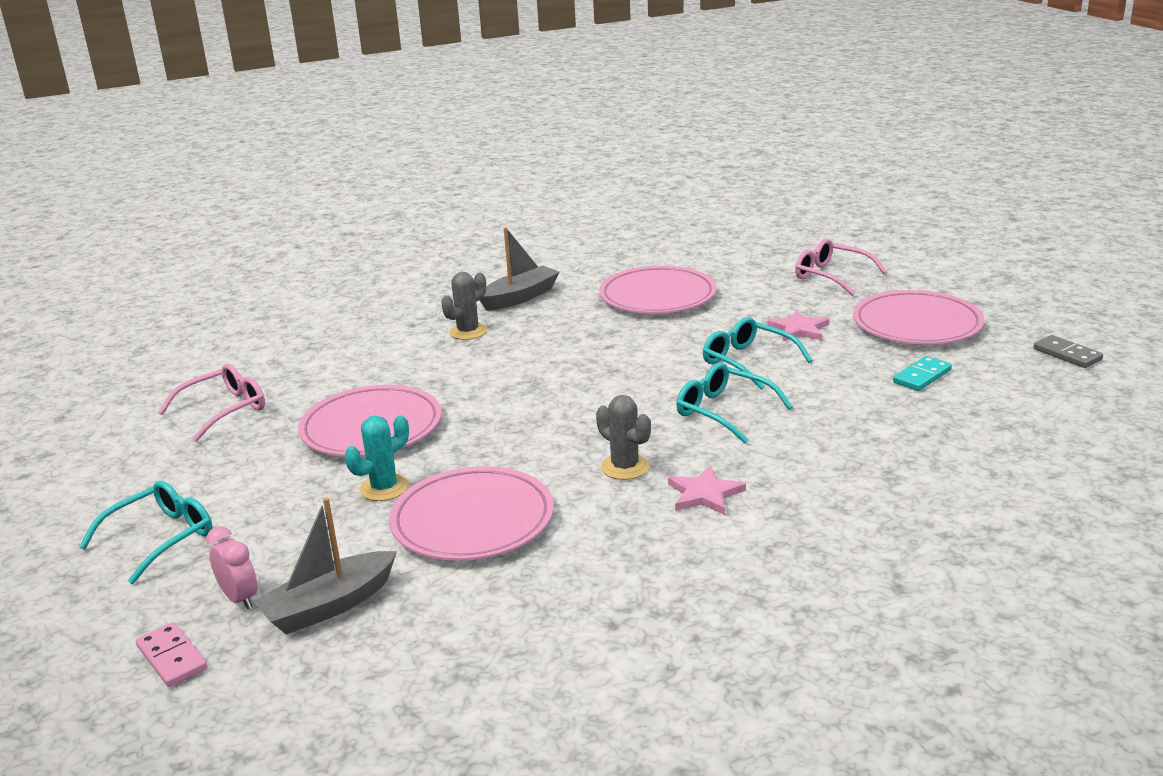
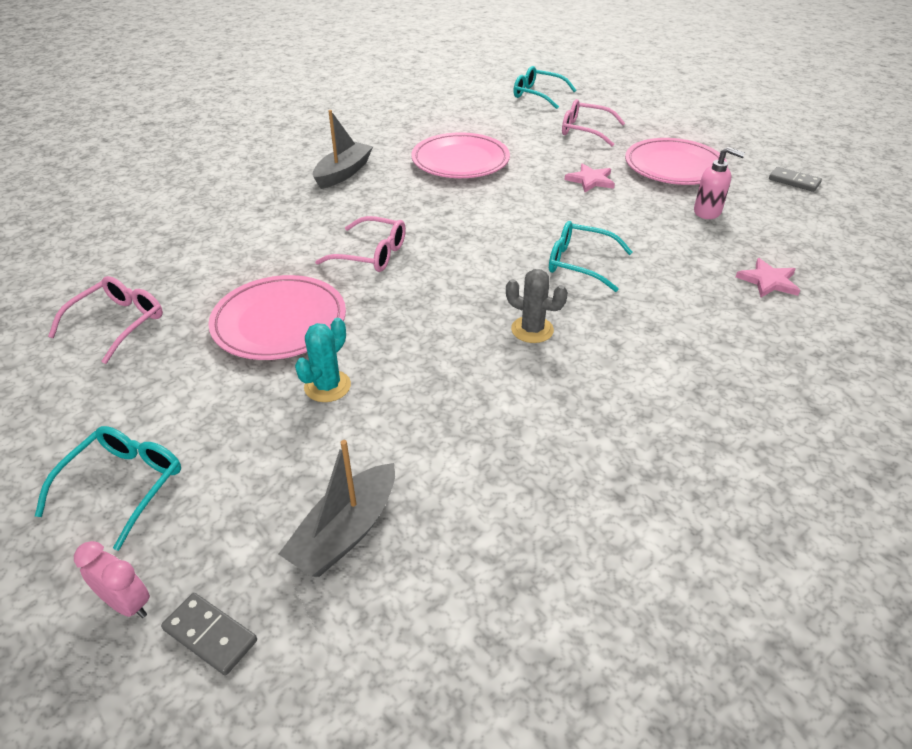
camera: 20 degrees left, 15 degrees up
(172, 657) = (210, 635): pink domino -> grey domino
(239, 598) = (247, 543): pink clock -> pink clock (127, 604)
(468, 332) = (316, 211): grey cactus -> none
(472, 520) = (431, 408): pink plate -> none
(500, 378) = (371, 254): none -> pink glasses
(704, 494) = (613, 346): pink star -> pink star (768, 281)
(748, 362) = (570, 214): turquoise glasses -> turquoise glasses (538, 95)
(922, 376) = (707, 212): turquoise domino -> pink soap dispenser

